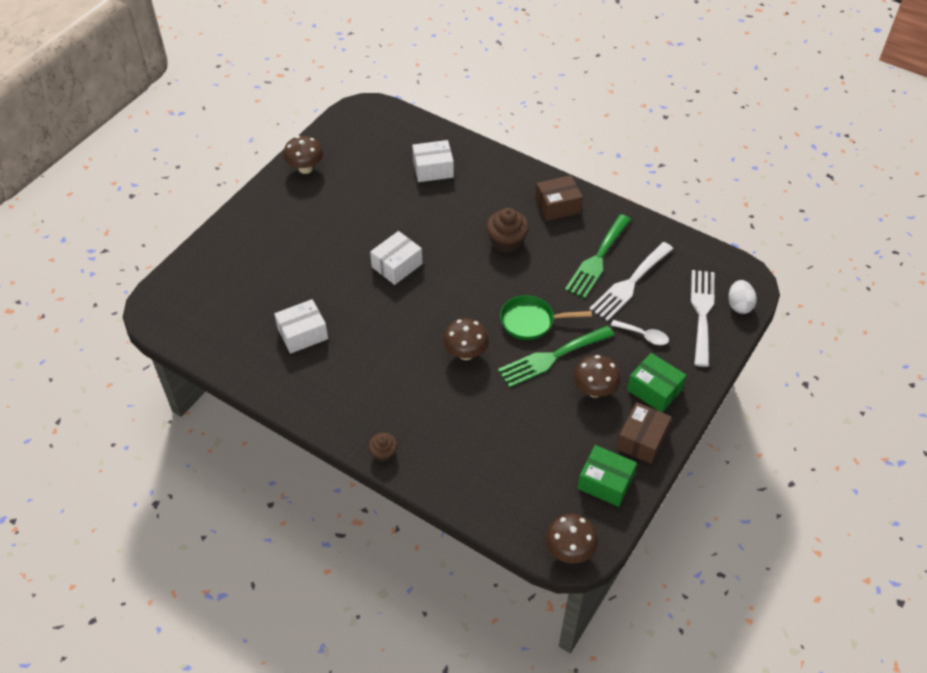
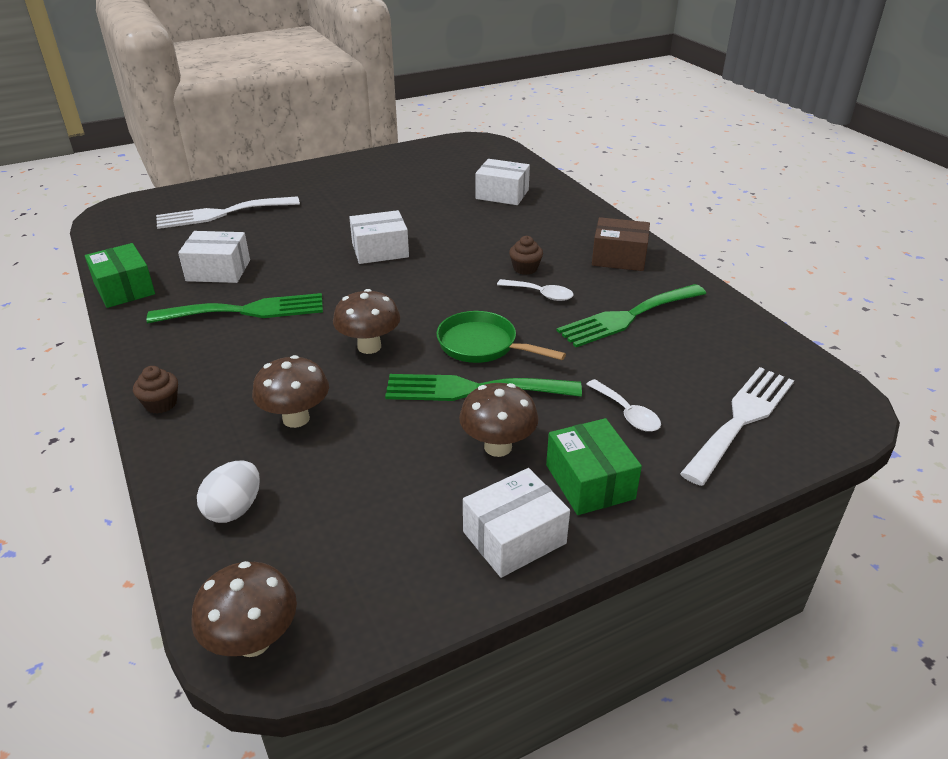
camera: 30 degrees right, 15 degrees down
(305, 168) = (375, 163): brown mushroom -> brown mushroom (296, 418)
(360, 360) = (246, 311): none -> green fork
(506, 242) = (525, 268): brown cupcake -> brown cupcake, size x0.59
(533, 262) = (540, 294): none -> white spoon
(605, 482) = (404, 569): green box -> green box (124, 289)
(630, 284) = (653, 353): white fork -> white fork (221, 214)
(642, 440) = (514, 537): brown box -> white box
(739, 305) = (811, 432): white egg -> white egg (234, 509)

